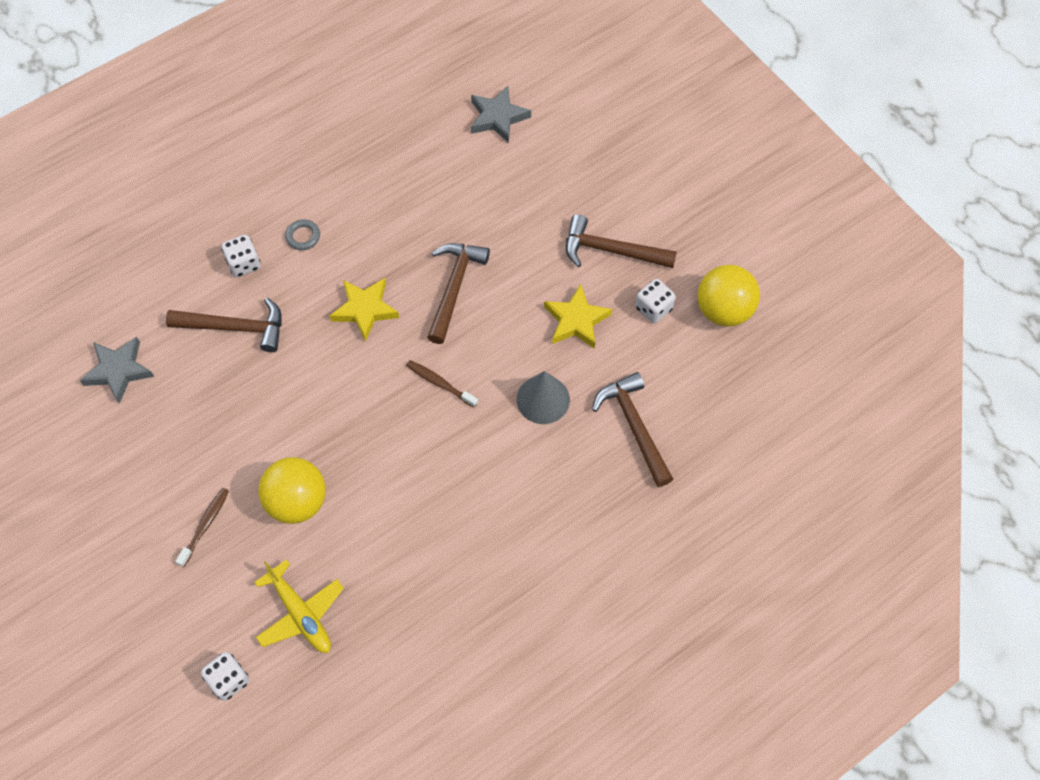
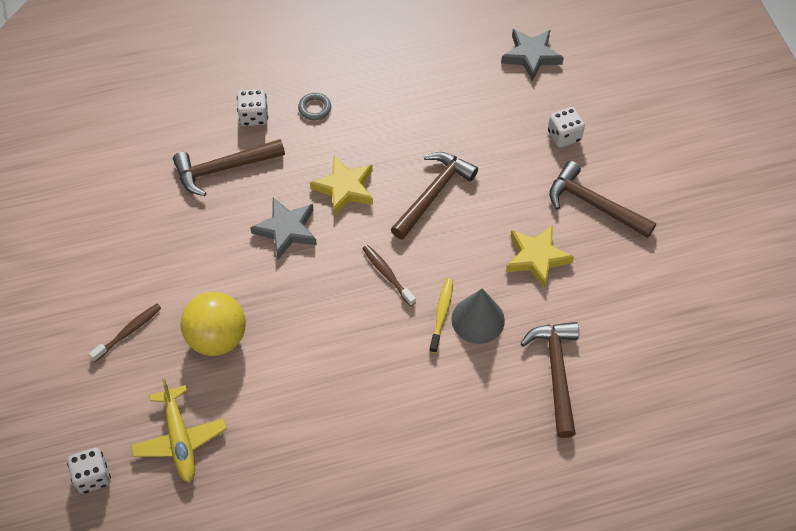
camera: 20 degrees right, 5 degrees down
(119, 371) = (110, 174): grey star -> grey star (286, 230)
(235, 327) = (224, 168): brown hammer -> brown hammer turned 135 degrees clockwise
(507, 405) = (441, 314): none -> yellow toothbrush
(653, 308) = (615, 269): white dice -> white dice (564, 136)
(723, 310) = (684, 292): yellow ball -> none

